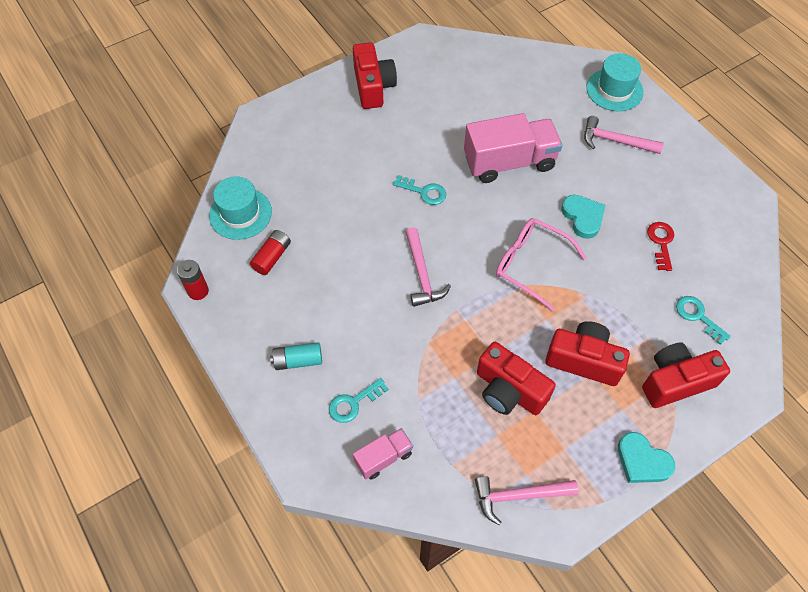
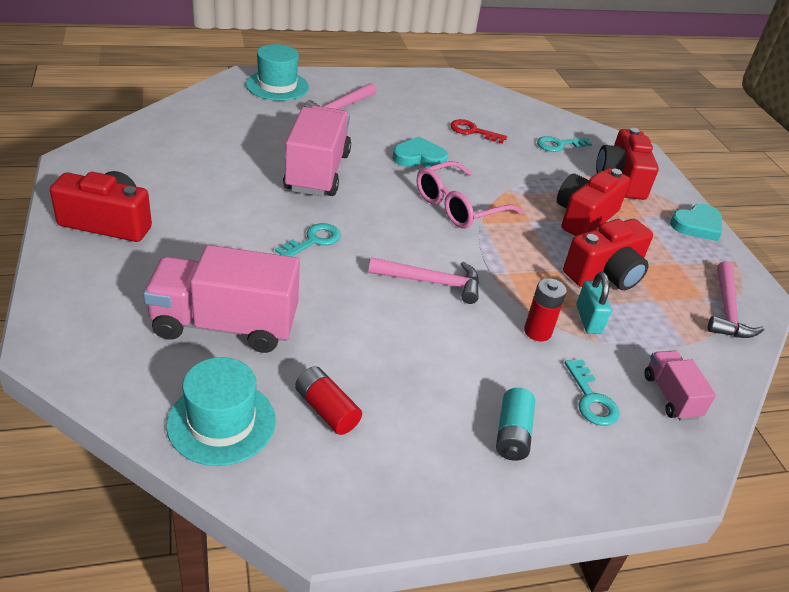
camera: 75 degrees left, 20 degrees down
(198, 291) = (339, 520): red battery -> red battery (537, 332)
(315, 182) = (225, 325): none -> pink truck
(440, 387) = (588, 319): none -> turquoise padlock

